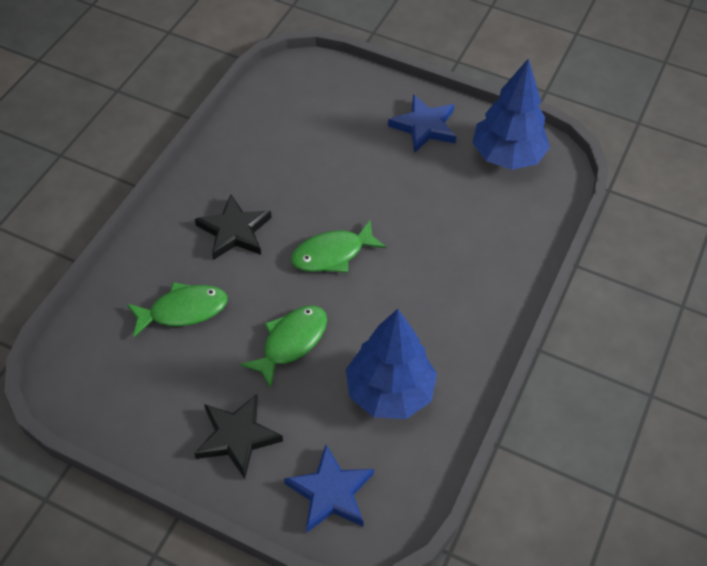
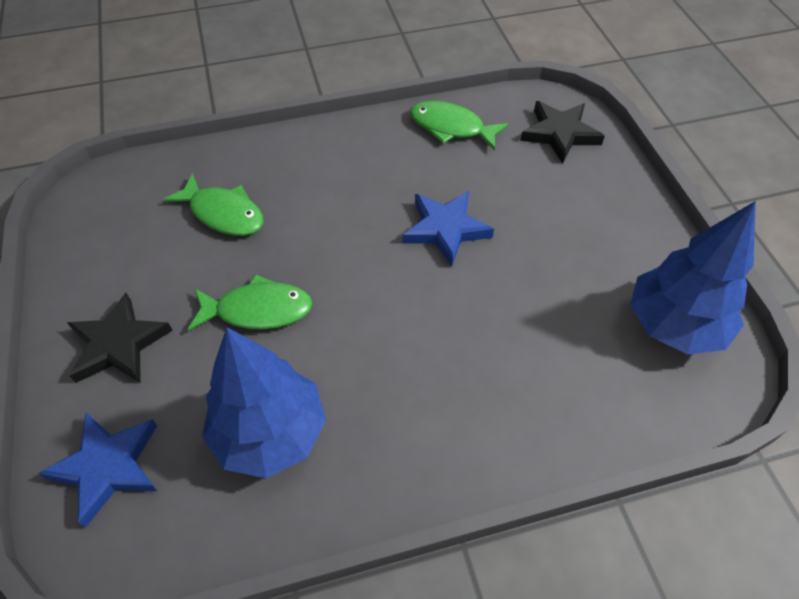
camera: 50 degrees right, 0 degrees up
(234, 231) = (339, 187): black star -> black star (560, 134)
(332, 254) = (388, 270): green fish -> green fish (451, 127)
(424, 127) = (617, 233): blue star -> blue star (445, 229)

